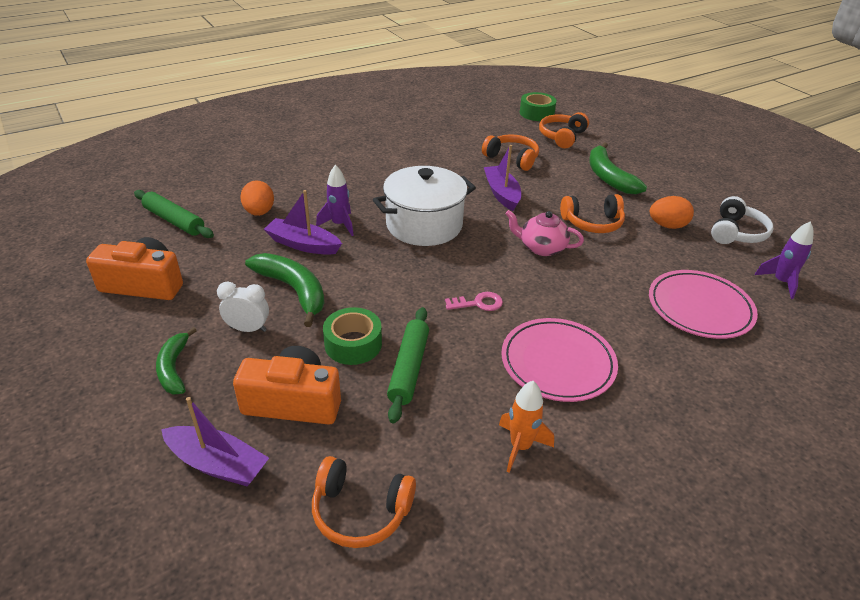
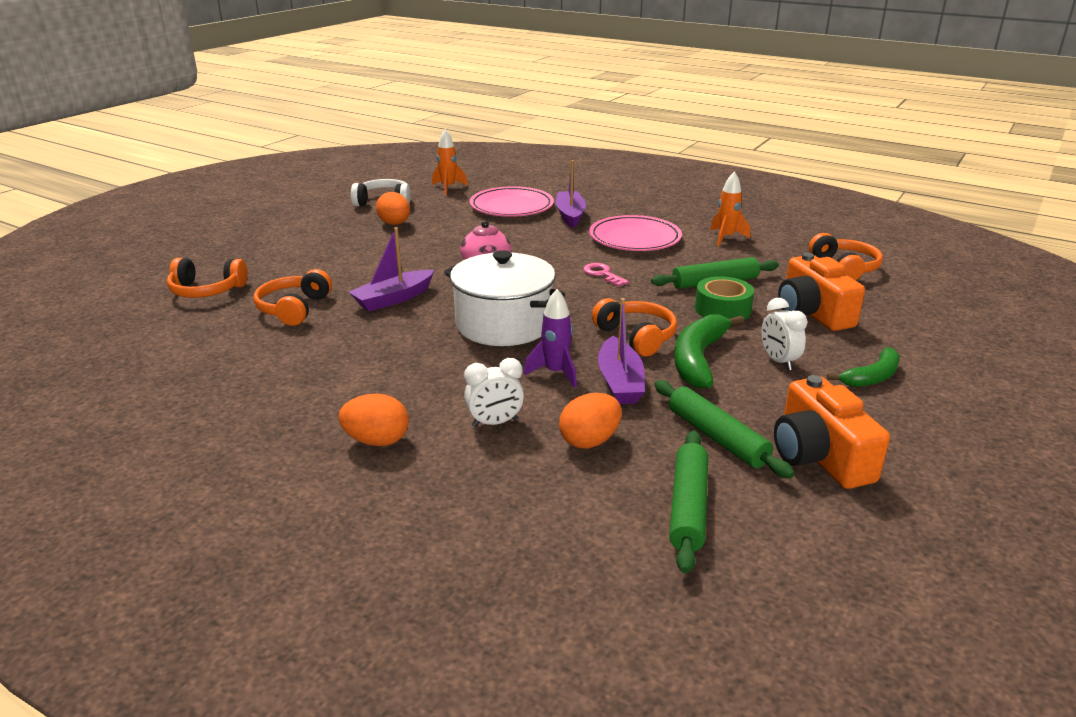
camera: 115 degrees left, 10 degrees down
(208, 255) = (717, 437): none -> green rolling pin
(218, 464) = (901, 320): purple boat -> purple boat (570, 215)
(310, 190) = (495, 423): none -> white clock
(332, 157) = (377, 441): none -> orange egg
(536, 113) = (124, 318): green tape -> none
(592, 223) = (418, 251): orange headphones -> orange headphones (636, 336)
(608, 177) = (309, 255): green banana -> none
(781, 282) = (448, 188): purple rocket -> orange rocket

